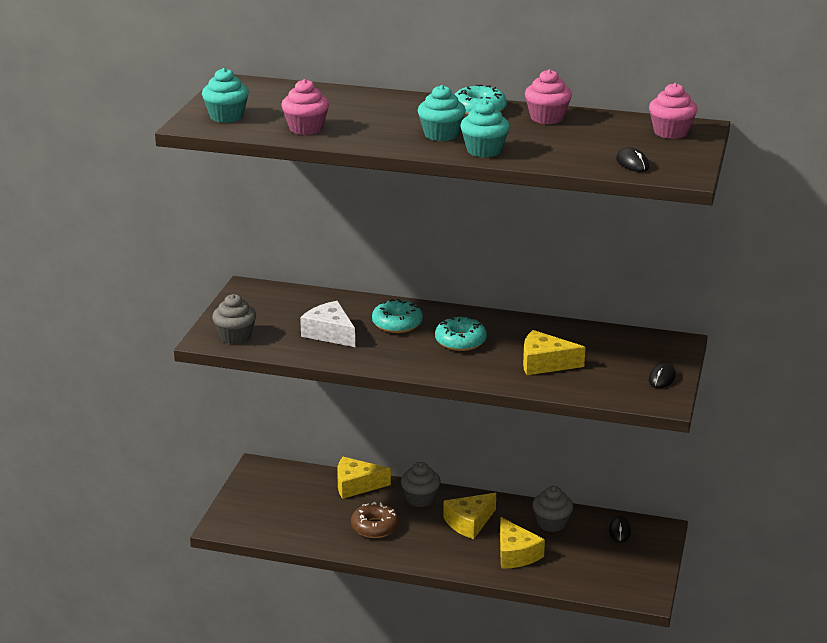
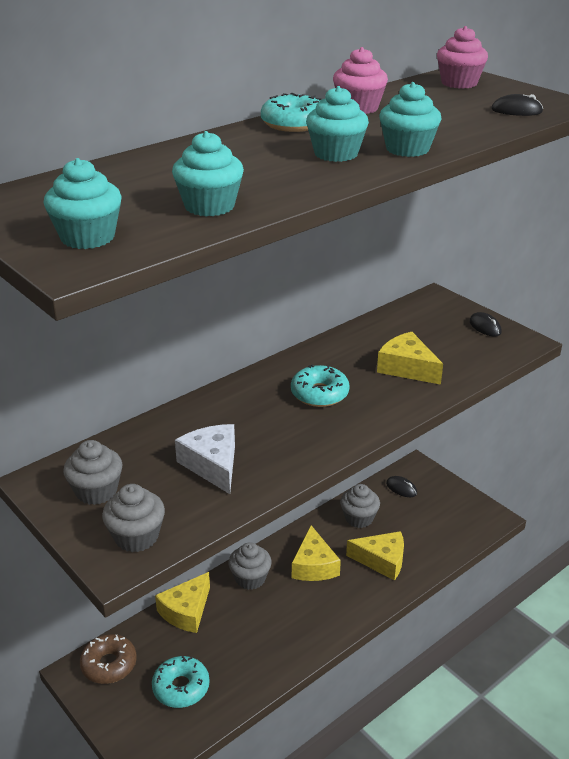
camera: 55 degrees left, 5 degrees up
(259, 308) = (96, 491): none -> grey cupcake
(306, 128) = (209, 206): pink cupcake -> turquoise cupcake
(330, 333) = (212, 465): white cheese -> white cheese turned 75 degrees clockwise
(375, 527) = (263, 632): brown donut -> brown donut (109, 664)
(397, 324) = (244, 415): turquoise donut -> turquoise donut (181, 687)
(545, 363) = (407, 368): yellow cheese -> yellow cheese turned 90 degrees clockwise

